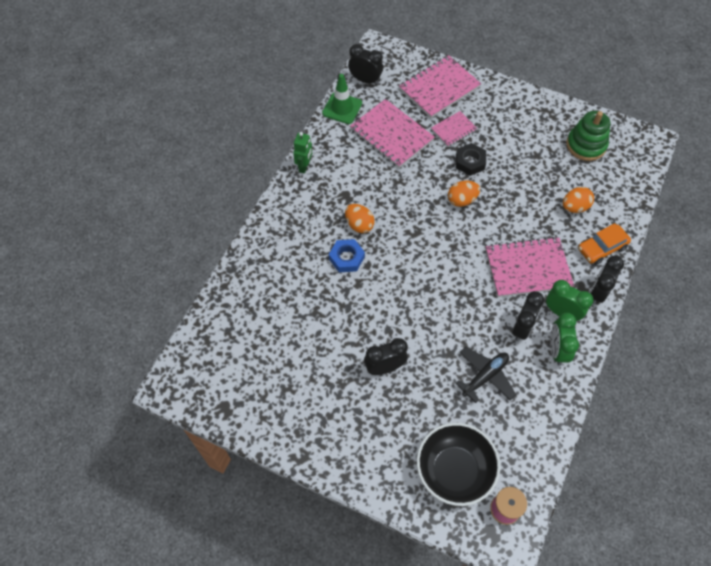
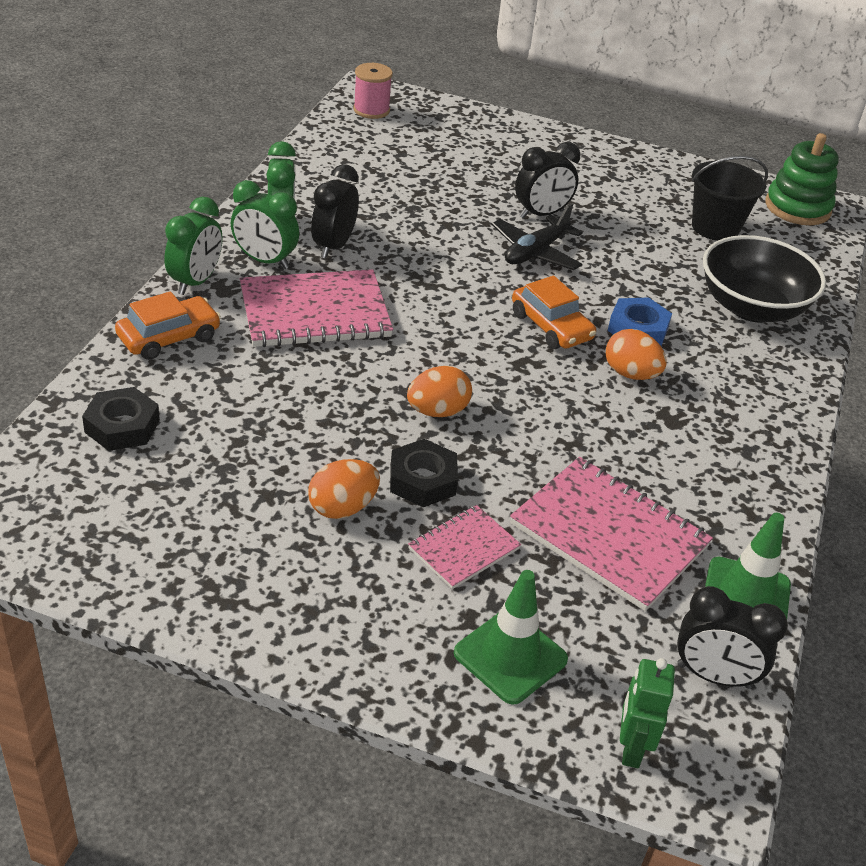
camera: 170 degrees right, 20 degrees down
(266, 357) = (715, 227): none -> black bucket
(304, 167) = (776, 469): green robot -> green robot (631, 748)
(396, 259) = (551, 326): none -> orange car
(439, 88) = (510, 656): pink notebook -> green traffic cone
(454, 470) = (434, 135): black bowl -> black bowl (752, 307)
(485, 376) = (393, 203): black plane -> black plane (535, 252)
(575, 207) = (204, 399): orange egg -> orange egg (342, 507)
(586, 145) = (143, 517): green stacking toy -> green stacking toy (797, 207)
(598, 292) = (195, 282): black clock -> green clock
(608, 191) = (122, 426): none -> black nut

